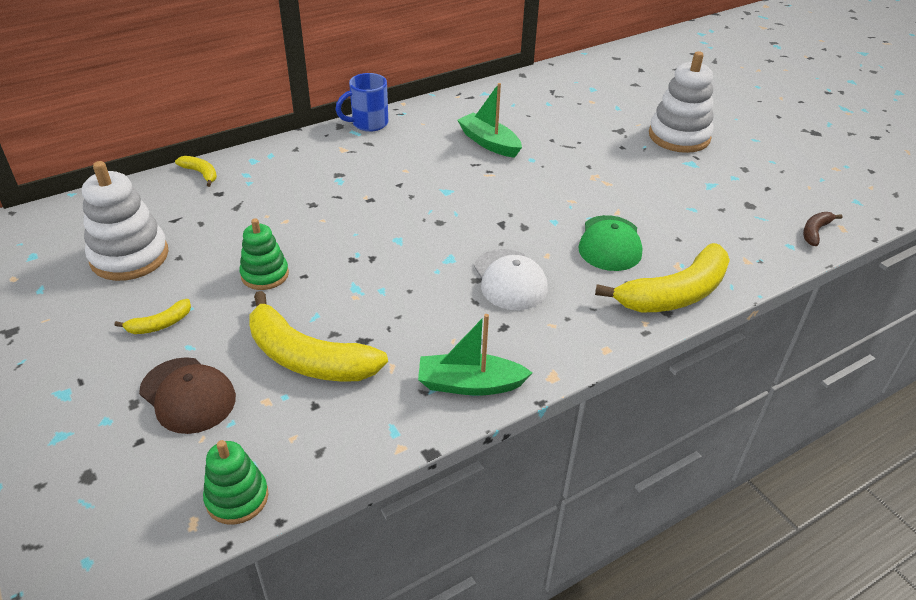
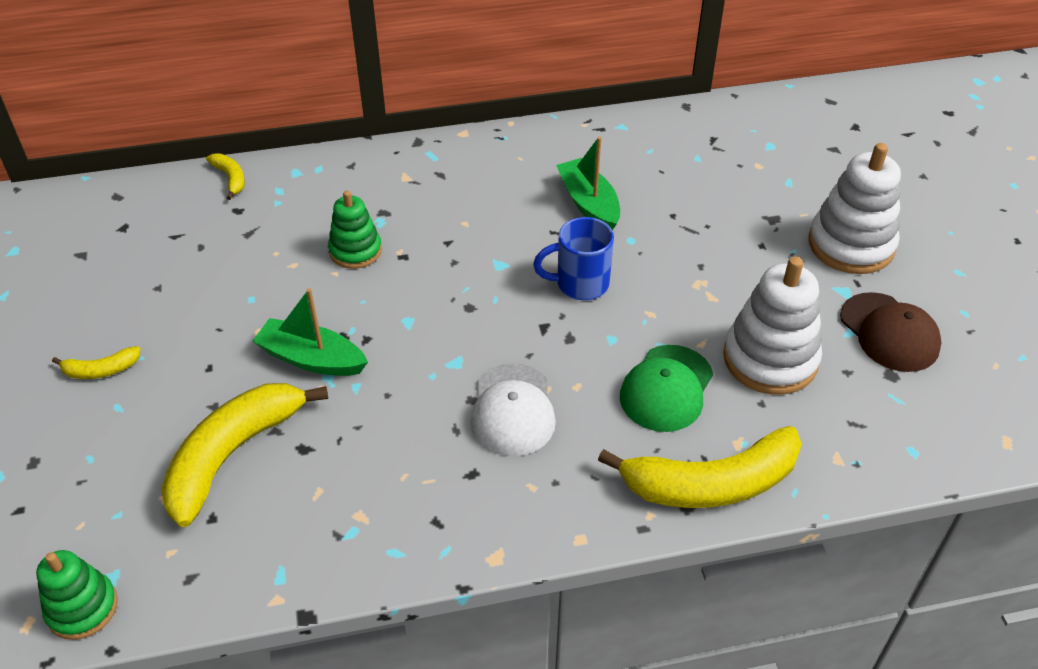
camera: 20 degrees right, 5 degrees up
(129, 256) = (108, 274): white stacking toy -> white stacking toy (770, 359)
(188, 395) = (89, 468): brown cap -> brown cap (889, 332)
(265, 274) = (237, 333): green stacking toy -> green stacking toy (355, 251)
(307, 357) = (233, 455): yellow banana -> yellow banana turned 75 degrees clockwise
(368, 123) = (453, 145): blue mug -> blue mug (580, 284)
(470, 384) = (394, 540): green boat -> green boat (312, 359)
(815, 232) = (962, 438): brown banana -> none

